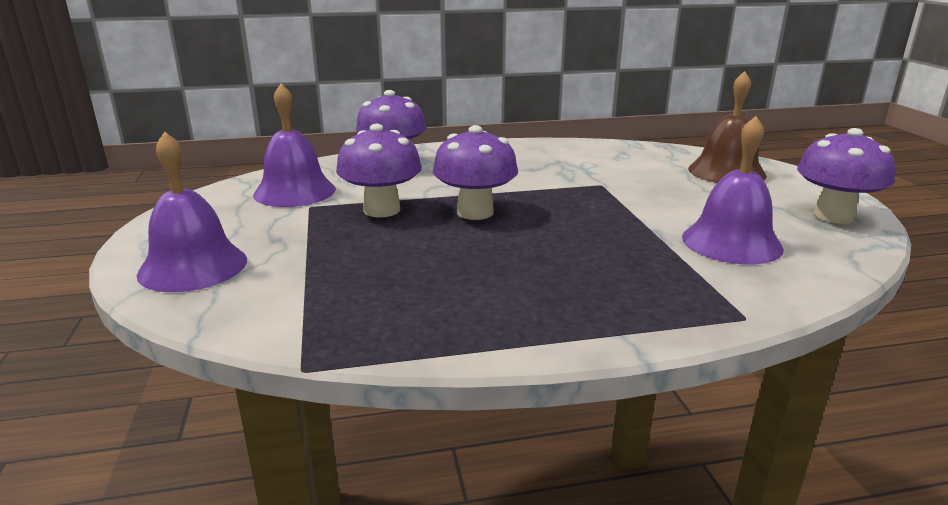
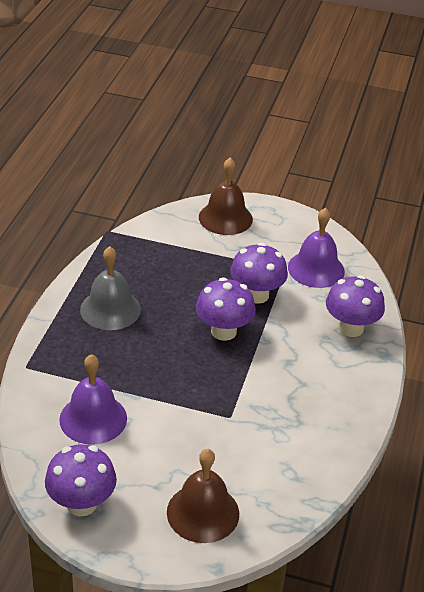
camera: 115 degrees right, 15 degrees up
(193, 266) = (225, 218): purple bell -> brown bell
(529, 292) = (110, 309): none -> grey bell

